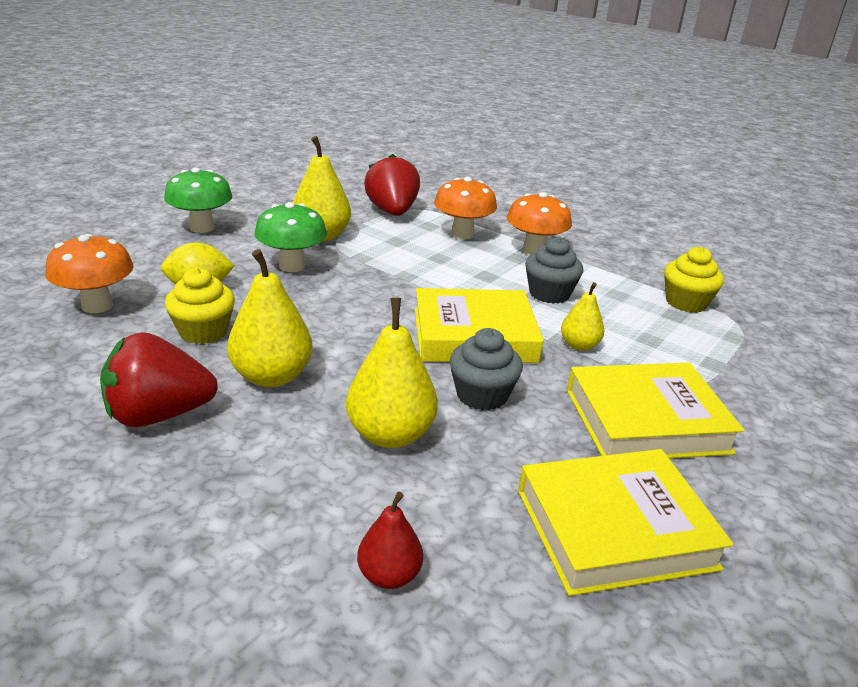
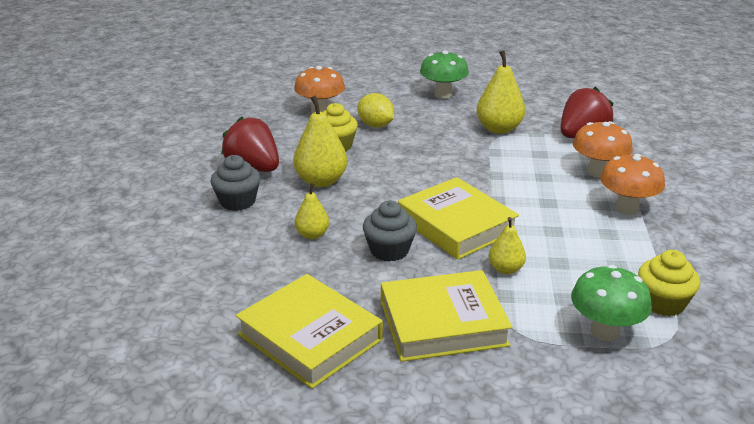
camera: 60 degrees right, 0 degrees up
(292, 266) = (444, 137): green mushroom -> green mushroom (605, 331)
(389, 575) = (204, 274): red pear -> none
(390, 434) = (312, 235): yellow pear -> yellow pear, size x0.58
(549, 293) = (565, 235): grey cupcake -> grey cupcake (237, 201)
(646, 421) = (443, 323): yellow book -> yellow book turned 60 degrees counterclockwise

